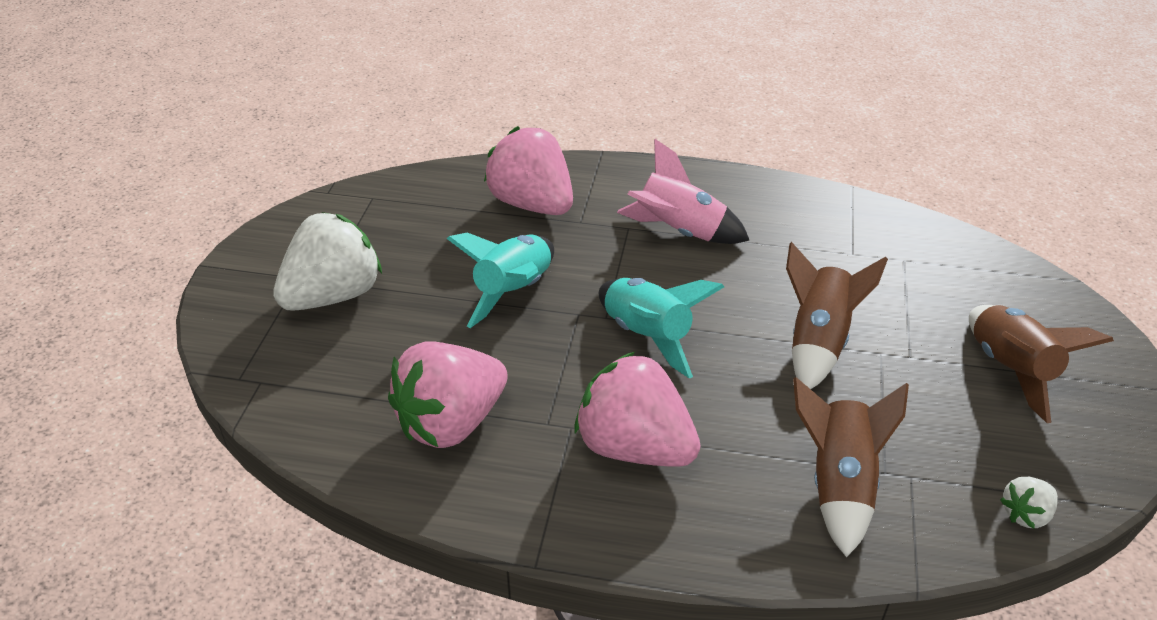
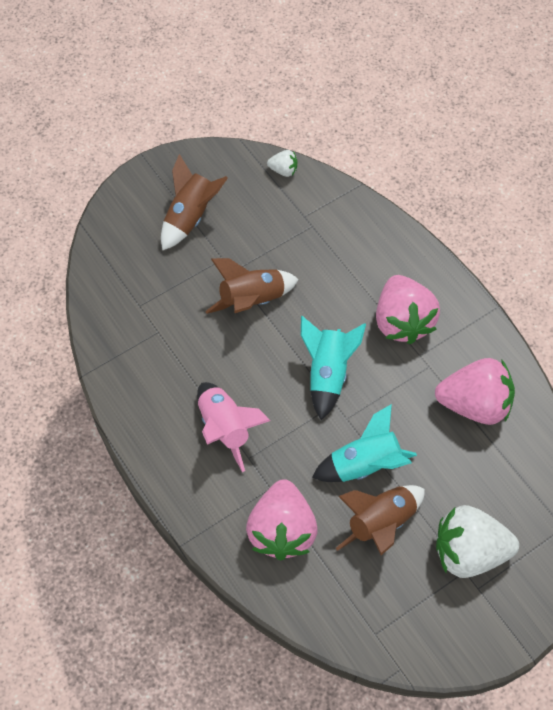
camera: 135 degrees left, 20 degrees up
(839, 484) = (337, 236): brown rocket -> brown rocket (381, 523)

